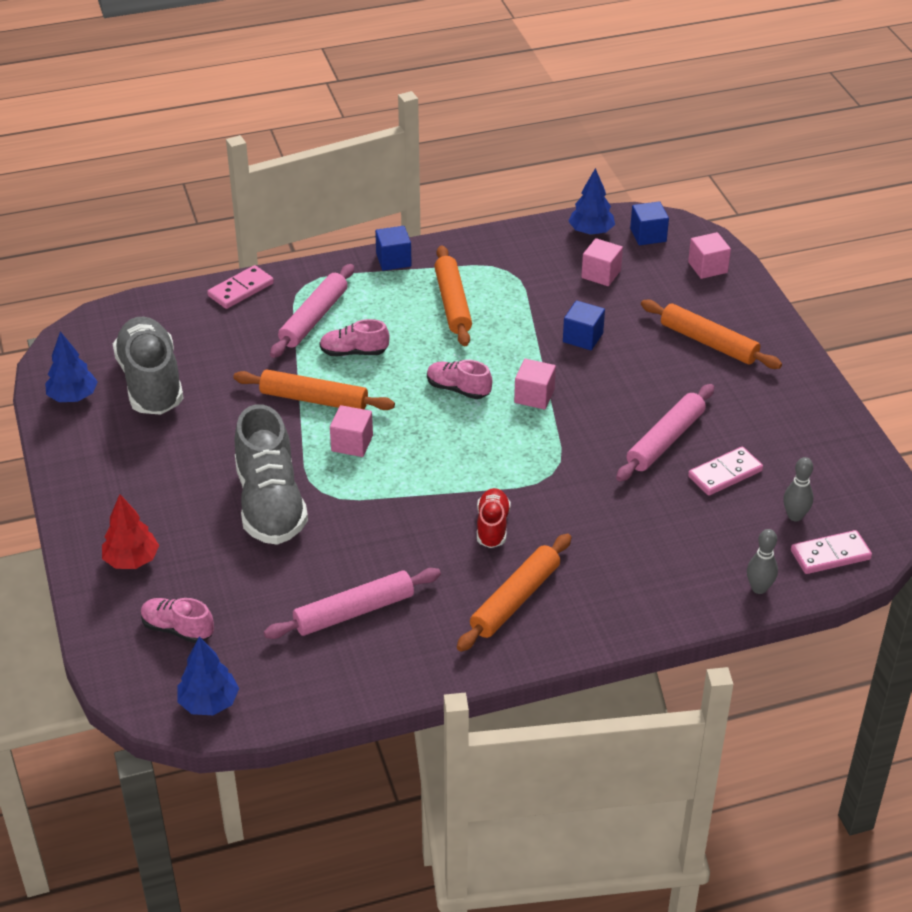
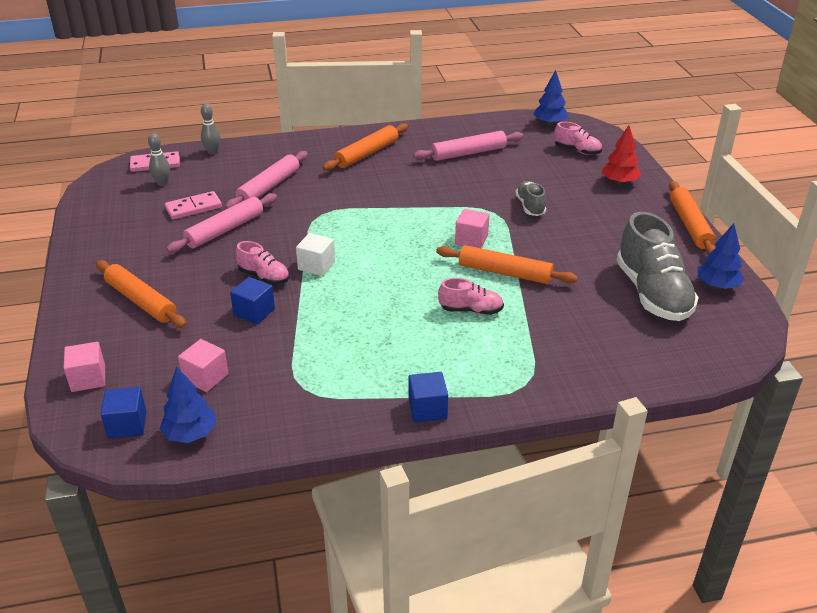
camera: 175 degrees left, 5 degrees down
(241, 290) = (593, 381): pink domino -> none
(270, 504) = (530, 206): grey shoe -> grey shoe, size x0.51
(313, 318) = (512, 345): pink rolling pin -> pink rolling pin (269, 187)
(452, 303) = (370, 353): orange rolling pin -> orange rolling pin (690, 225)
(458, 389) = (380, 274): pink shoe -> pink shoe (264, 277)
(492, 527) = (372, 187): red shoe -> none
(534, 396) = (316, 265): pink cube -> white cube

